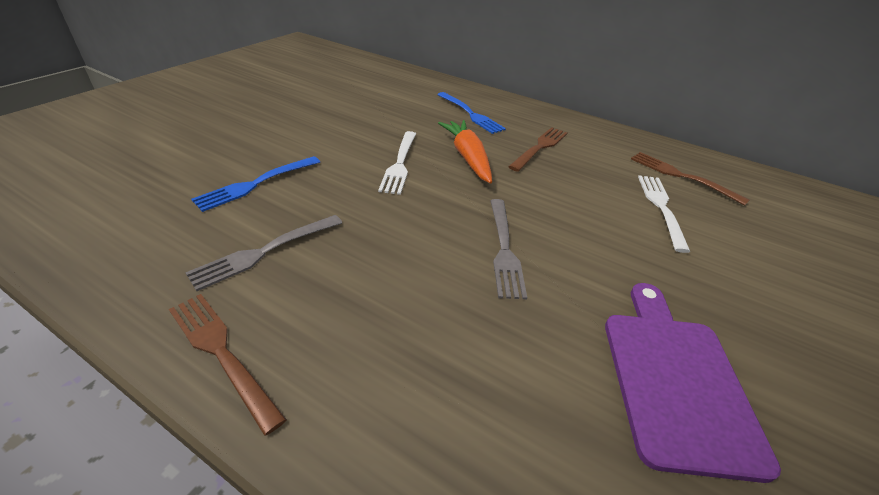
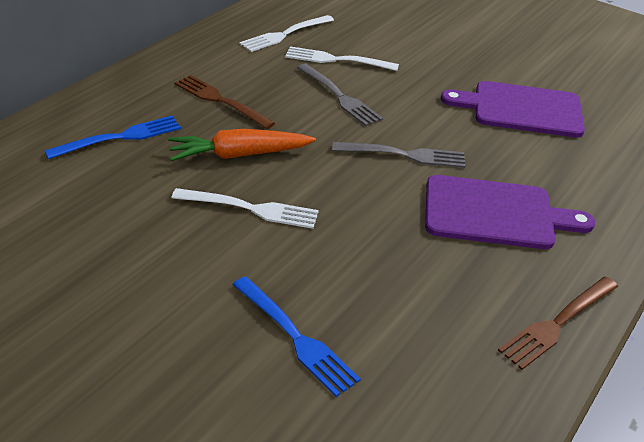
camera: 85 degrees left, 0 degrees up
(265, 252) = (428, 312): grey fork -> grey fork (339, 96)
(414, 318) = (495, 213): none -> purple cutting board
(681, 176) = (285, 34): brown fork -> white fork

